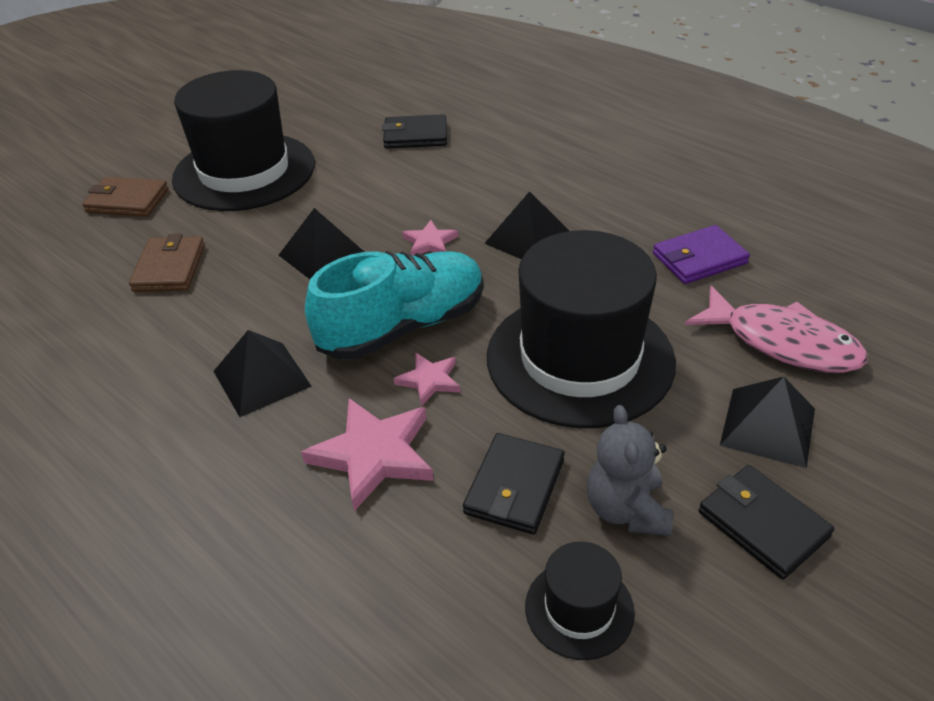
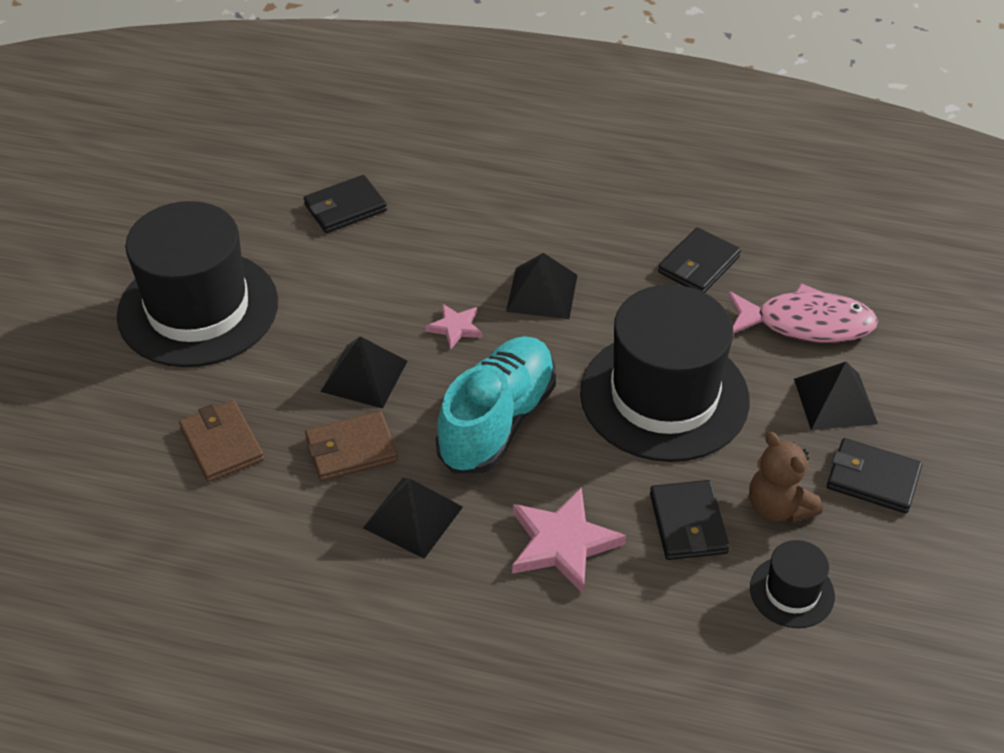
camera: 30 degrees left, 5 degrees up
(127, 201) = (99, 386): brown wallet -> brown wallet (351, 450)
(429, 380) = (558, 462): pink star -> none
(626, 510) = (778, 507): grey teddy bear -> brown teddy bear
(699, 259) = (698, 265): purple wallet -> black wallet

